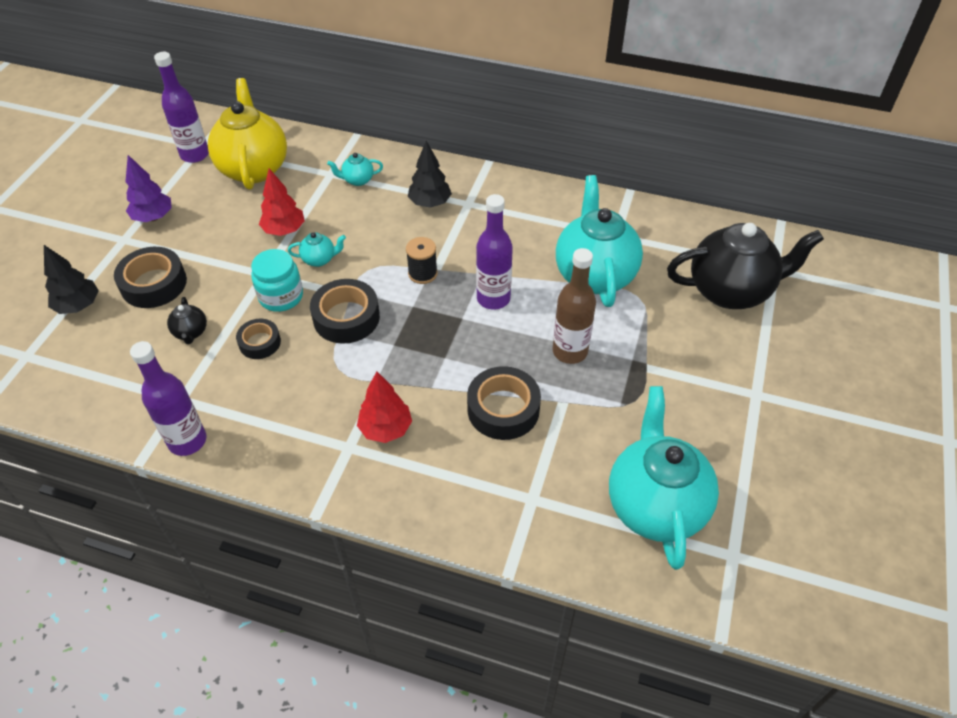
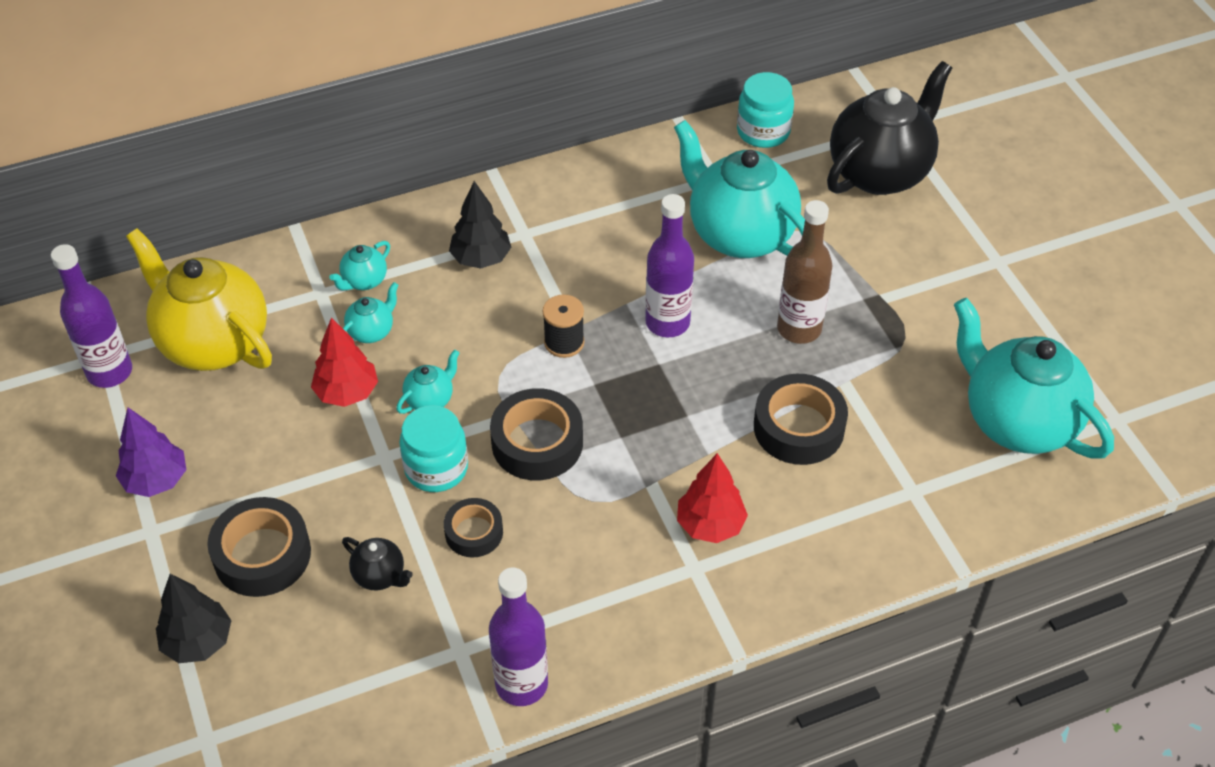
camera: 40 degrees left, 0 degrees up
(332, 207) = (371, 331): none -> turquoise teapot
(676, 225) = (763, 131): none -> turquoise jar

